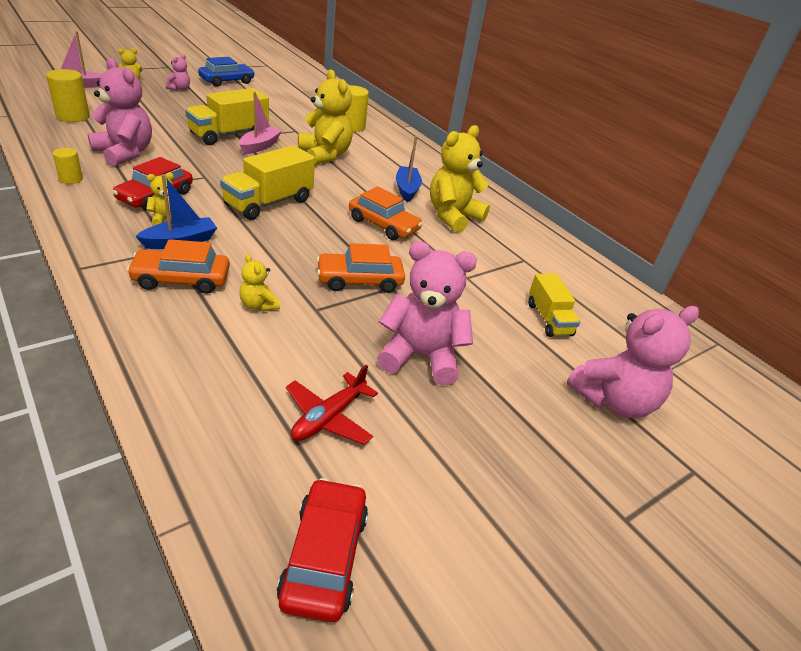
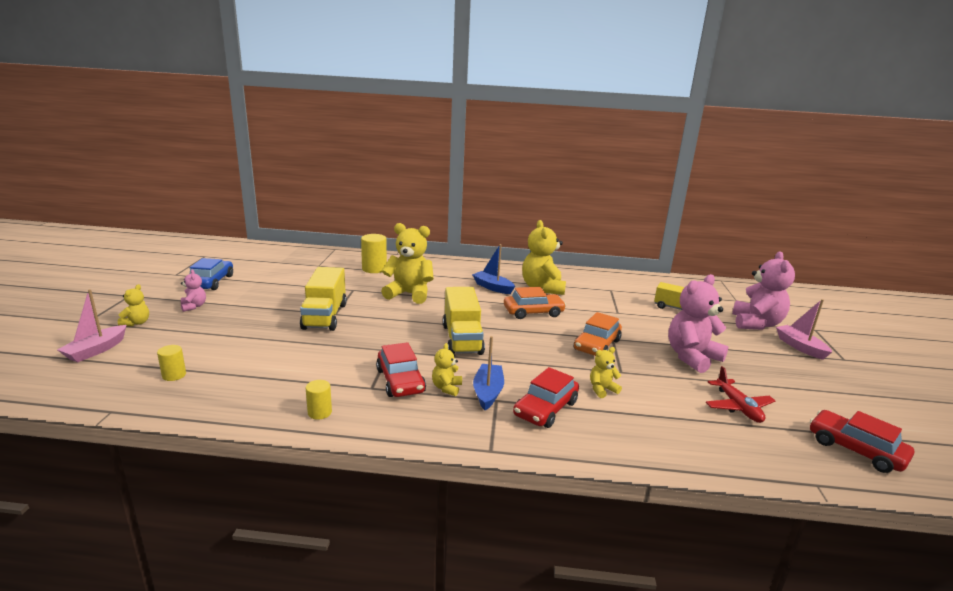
camera: 45 degrees left, 15 degrees down
(73, 116) = (174, 375): yellow cylinder -> yellow cylinder, size x0.59
(125, 153) = (299, 371): pink teddy bear -> none
(181, 279) = (545, 409): orange car -> red car
(258, 305) = (602, 389): yellow teddy bear -> yellow teddy bear turned 150 degrees clockwise
(259, 146) = (362, 311): pink boat -> pink boat (800, 347)

